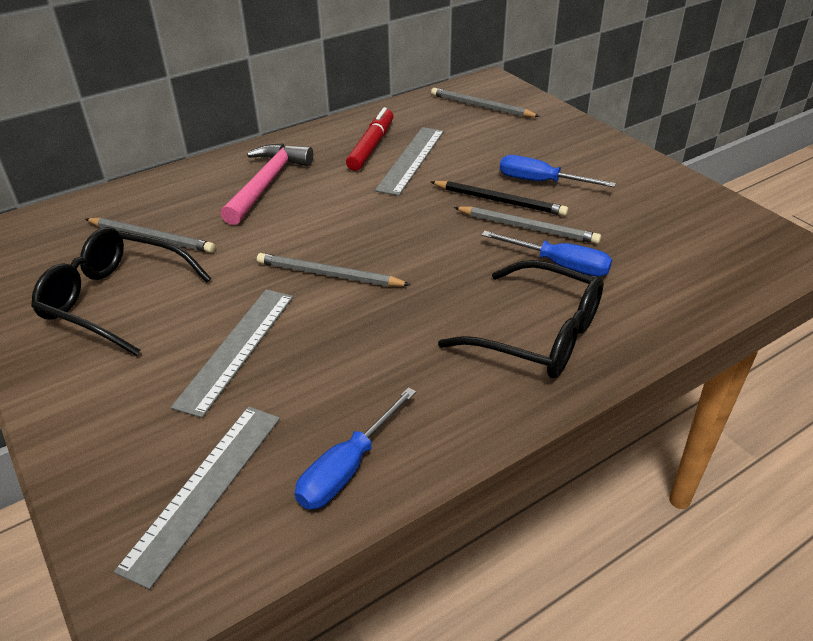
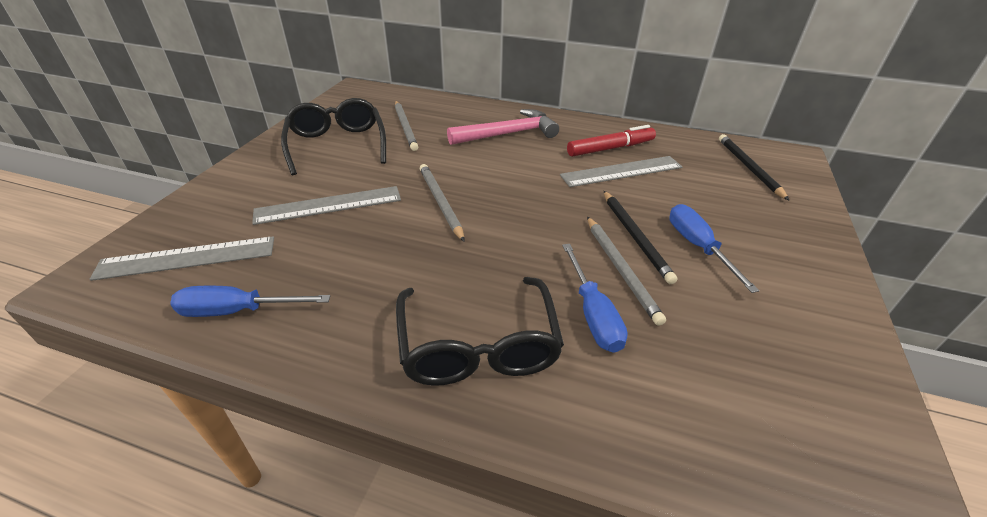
camera: 50 degrees right, 0 degrees up
(481, 106) = (748, 167): grey pencil -> black pencil

